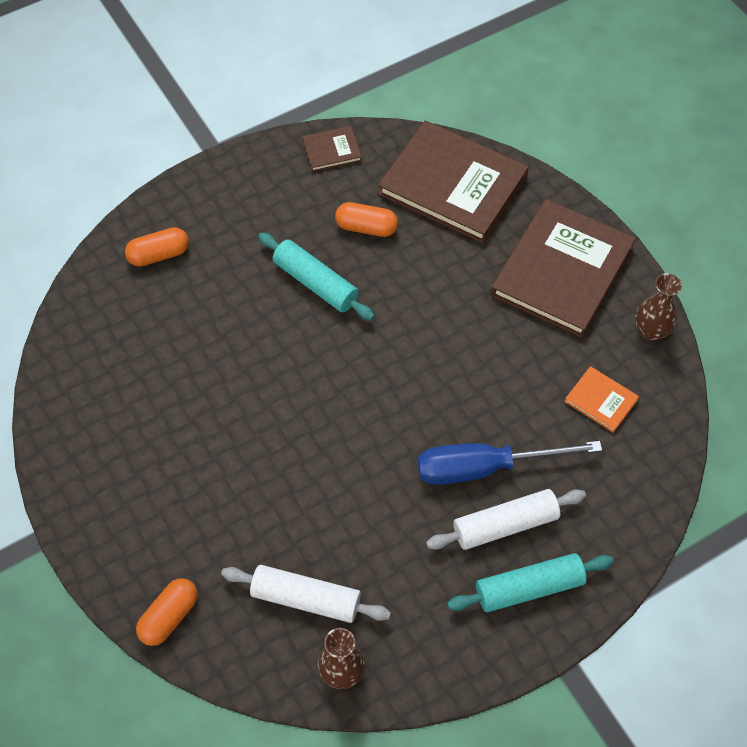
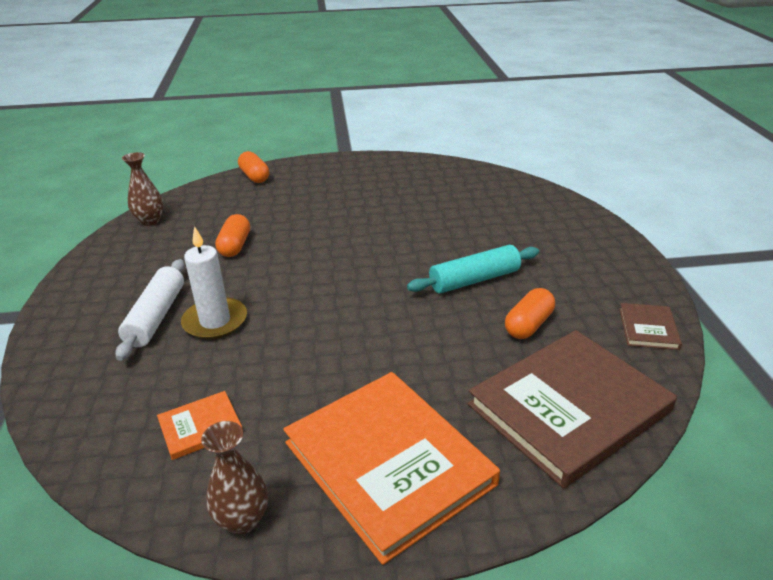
camera: 115 degrees right, 25 degrees down
(159, 255) = (544, 215): orange capsule -> orange capsule (235, 246)
(306, 599) = (211, 219): white rolling pin -> none
(484, 468) = (215, 321): blue screwdriver -> white candle
(529, 588) = (95, 312): turquoise rolling pin -> none
(562, 271) = (388, 463): brown book -> orange book

